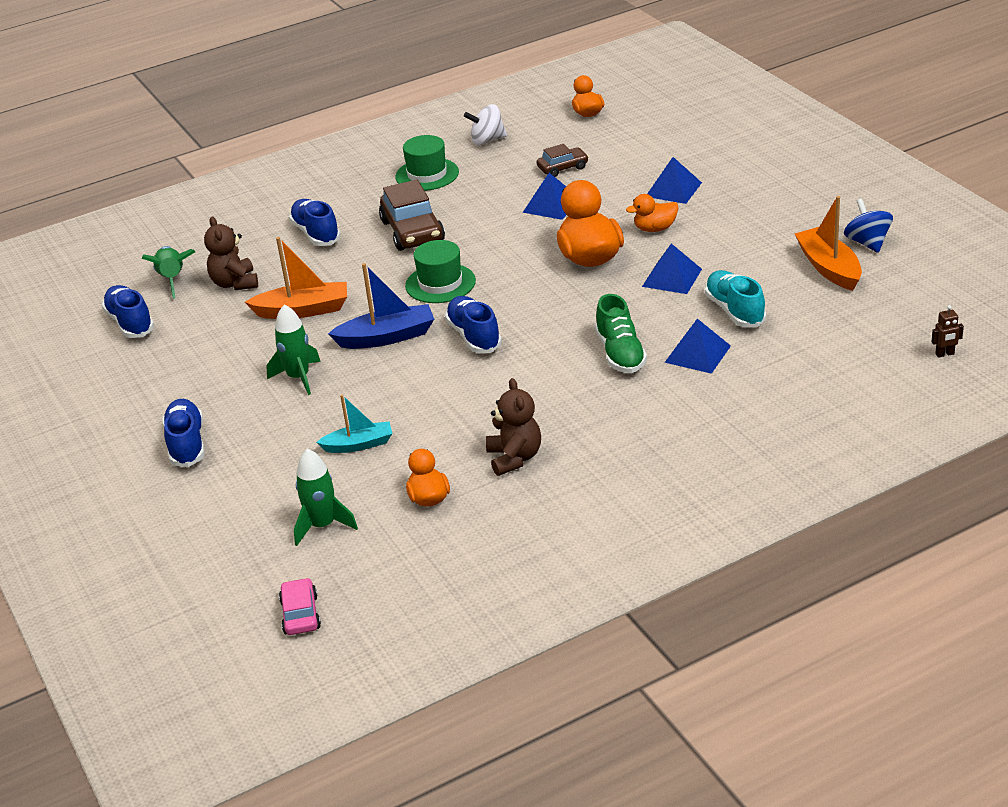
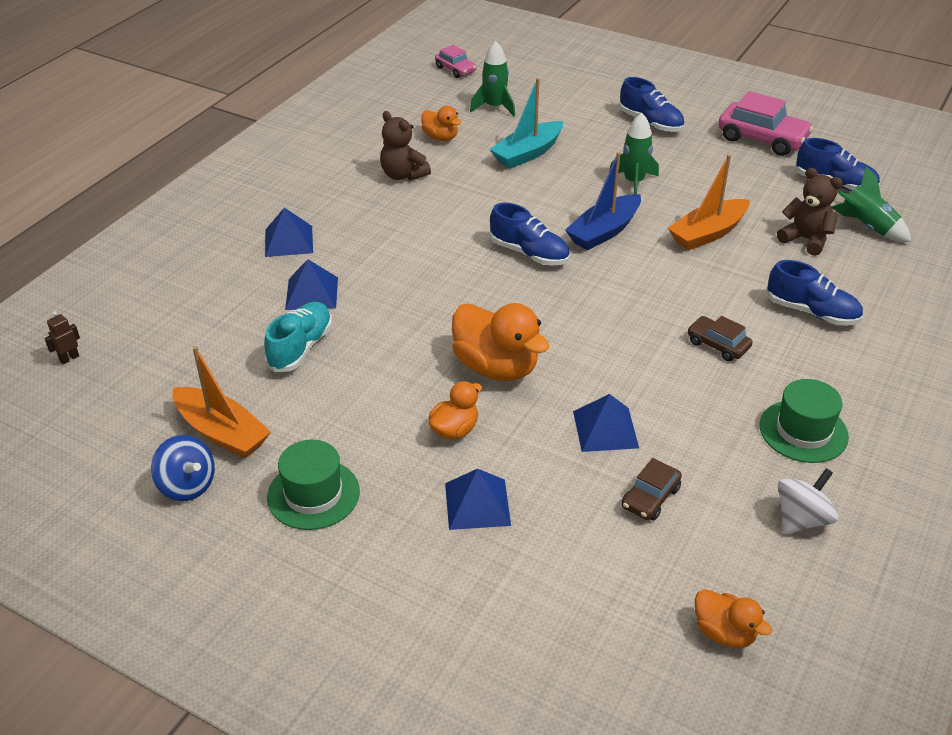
camera: 145 degrees right, 5 degrees up
(113, 388) = (762, 139): none -> pink car
(359, 445) = (527, 153): turquoise boat -> turquoise boat, size x1.52
(412, 231) = (718, 345): brown car -> brown car, size x0.56
(440, 283) = (617, 294): green hat -> green hat (313, 494)
(620, 353) = (383, 274): green shoe -> none
(672, 277) = (390, 368): blue pyramid -> blue pyramid (288, 241)
(735, 311) = (301, 348): turquoise shoe -> turquoise shoe turned 105 degrees counterclockwise

